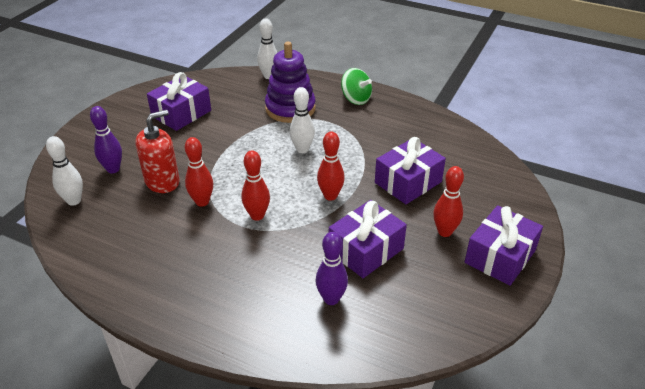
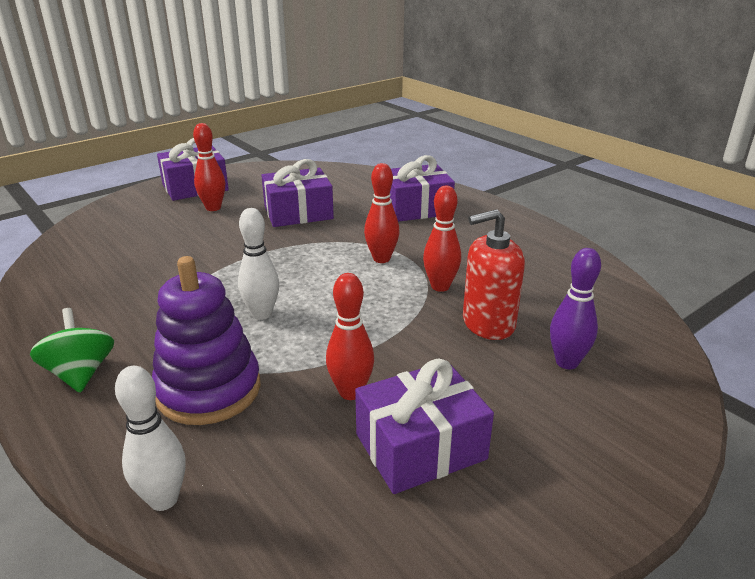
camera: 155 degrees left, 10 degrees down
(74, 201) = (623, 331): white bowling pin -> none
(330, 196) = (284, 256): red bowling pin -> red bowling pin (351, 392)
(331, 299) = (359, 196): purple bowling pin -> none
(408, 182) = (186, 247): purple gift -> purple gift (416, 208)

